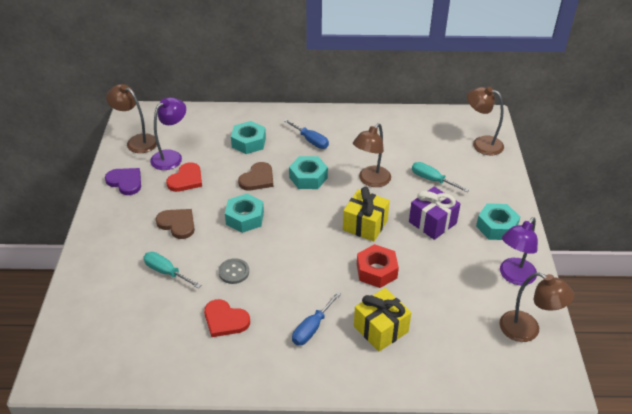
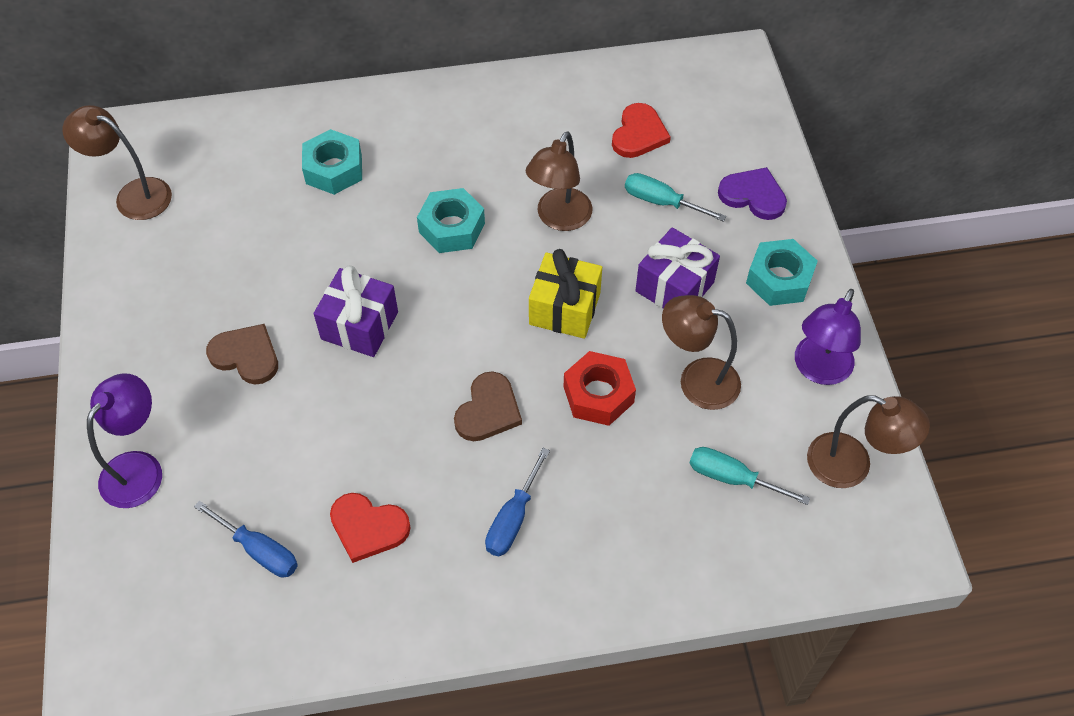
camera: 10 degrees left, 15 degrees up
(125, 182) = (134, 283): purple heart -> purple heart (753, 195)
(166, 272) = (249, 453): turquoise screwdriver -> turquoise screwdriver (732, 478)
(171, 156) = (203, 218): purple lamp -> purple lamp (139, 468)
(186, 179) = (240, 263): red heart -> red heart (639, 134)
(234, 272) = (363, 434): grey button -> none
(245, 218) = (359, 325): turquoise nut -> purple gift
(257, 179) = (365, 243): brown heart -> brown heart (488, 410)
(310, 141) = (441, 150): blue screwdriver -> blue screwdriver (259, 550)
(381, 329) = (623, 501): yellow gift -> none
(481, 143) = (732, 116): brown lamp -> brown lamp (696, 380)

